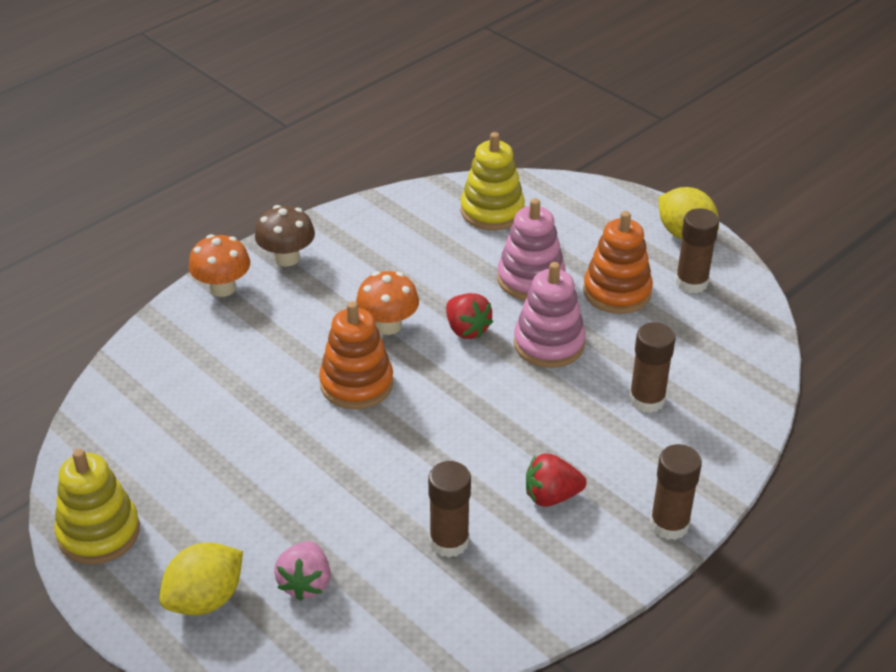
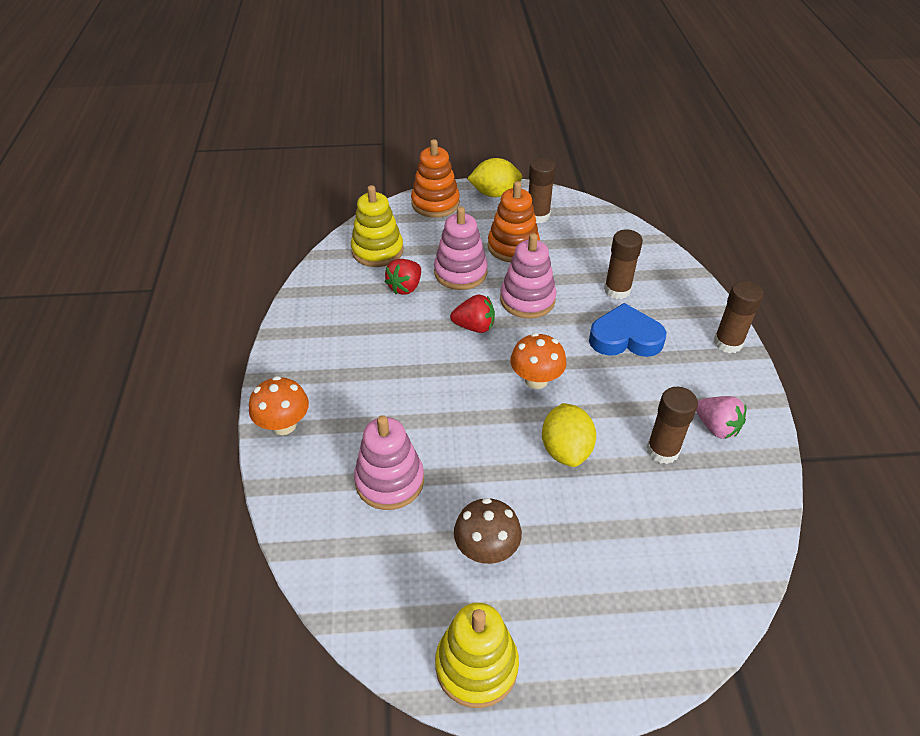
camera: 50 degrees left, 5 degrees up
(205, 599) = (610, 629): yellow lemon -> yellow lemon (566, 450)
(227, 382) = (389, 481): none -> pink stacking toy
(287, 258) = (296, 371): brown mushroom -> brown mushroom (486, 549)
(305, 583) = (641, 554): pink strawberry -> pink strawberry (716, 427)
(356, 384) = (468, 410): orange stacking toy -> orange stacking toy (435, 203)
(388, 325) = (428, 360): orange mushroom -> orange mushroom (536, 380)
(551, 496) = (662, 378): red strawberry -> red strawberry (405, 287)
(579, 441) = (625, 338): none -> blue heart

